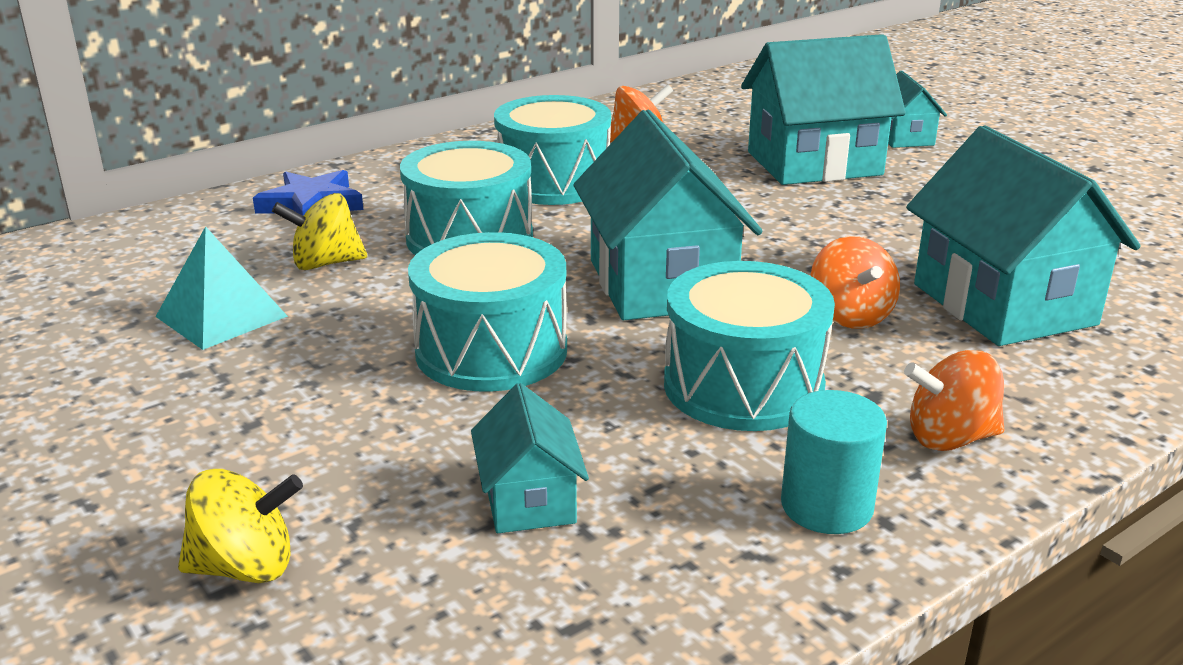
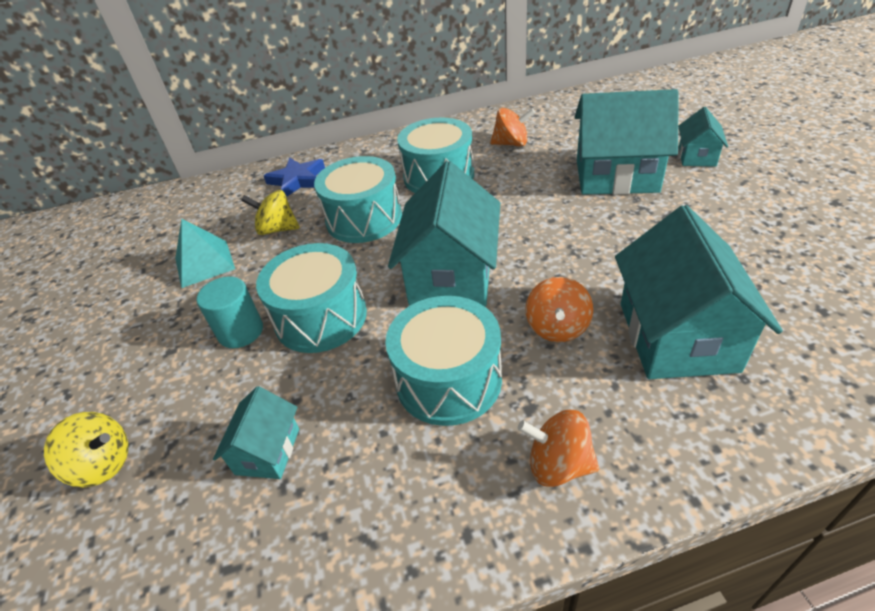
camera: 25 degrees right, 15 degrees up
(826, 506) = (436, 508): turquoise cylinder -> turquoise cylinder (241, 331)

